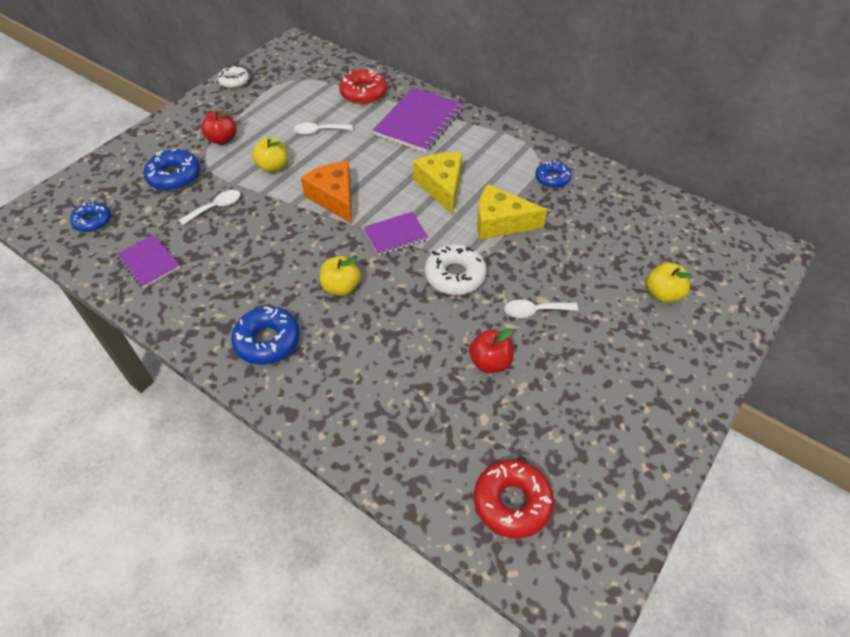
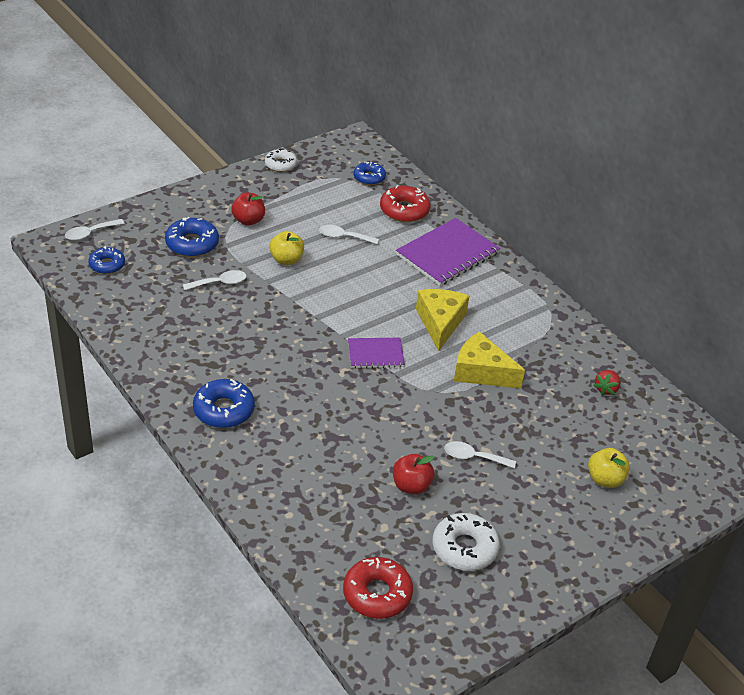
camera: 15 degrees right, 10 degrees down
(65, 194) = (90, 233): none -> white spoon
(149, 262) = (144, 315): purple notebook -> none
(334, 198) = (332, 305): orange cheese -> none
(341, 287) = (306, 385): yellow apple -> none
(455, 275) = (414, 405): white donut -> white donut (464, 548)
(552, 178) = (555, 346): blue donut -> blue donut (369, 177)
(616, 206) = (606, 389): none -> red strawberry

